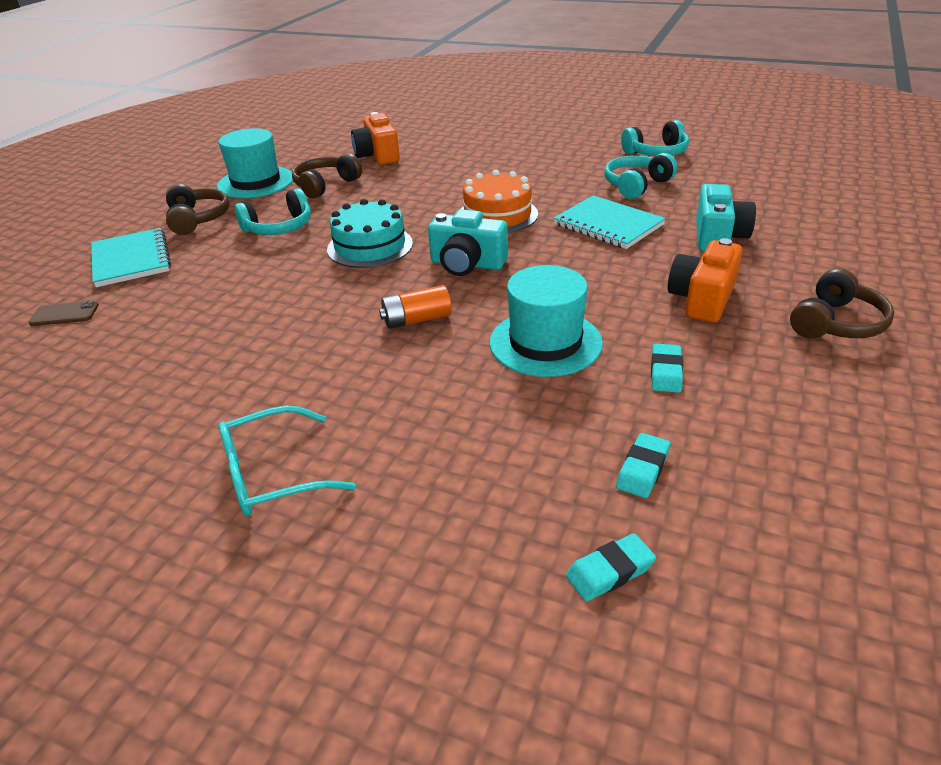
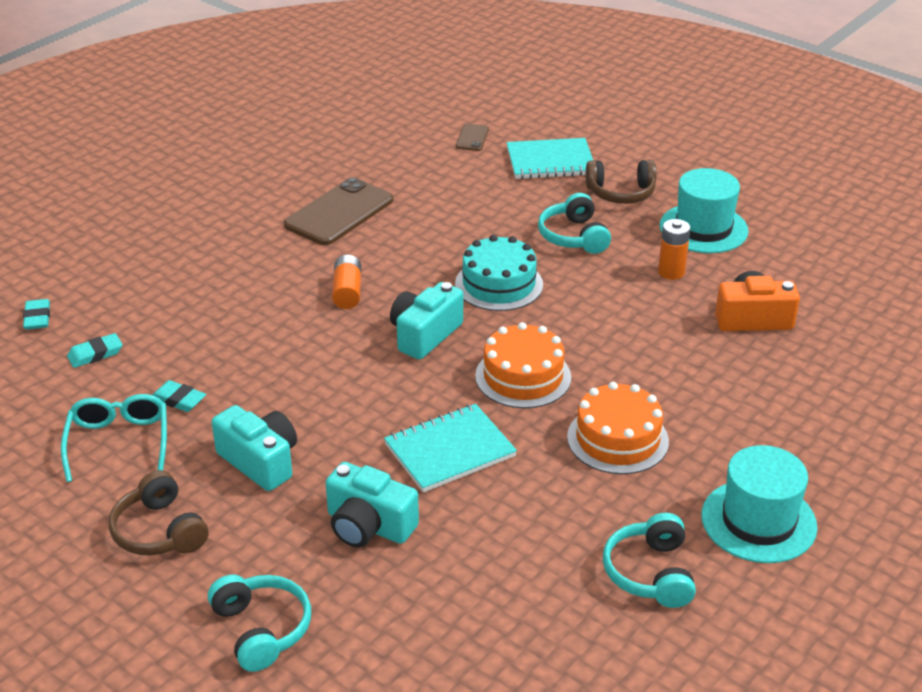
camera: 105 degrees right, 0 degrees up
(250, 366) = (339, 212): none -> brown phone
(272, 474) = (215, 216): turquoise glasses -> turquoise glasses (119, 442)
(325, 185) = (671, 272): brown headphones -> orange battery
(543, 176) = (617, 439): none -> orange cake
(545, 343) = (264, 350): turquoise hat -> turquoise hat (758, 521)
(636, 185) = (545, 511): turquoise headphones -> turquoise headphones (262, 629)
(643, 469) = (95, 354): turquoise eraser -> turquoise eraser turned 75 degrees counterclockwise
(702, 299) = (260, 461): orange camera -> turquoise camera

